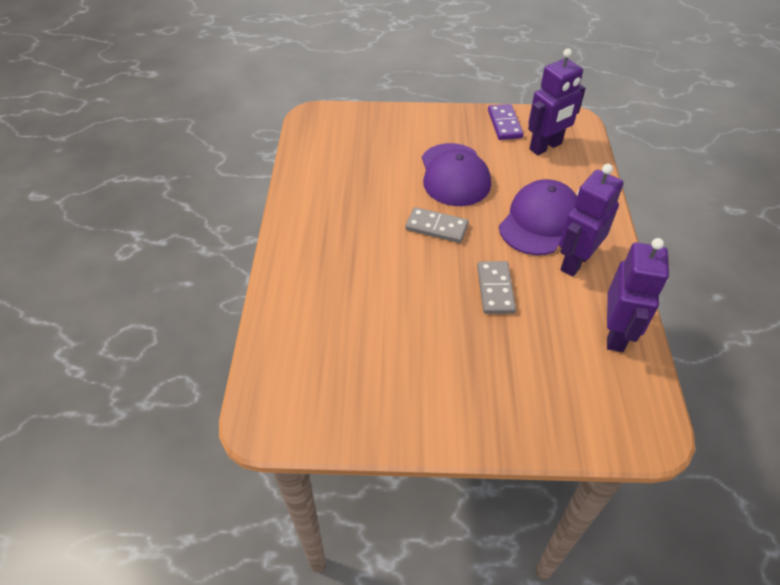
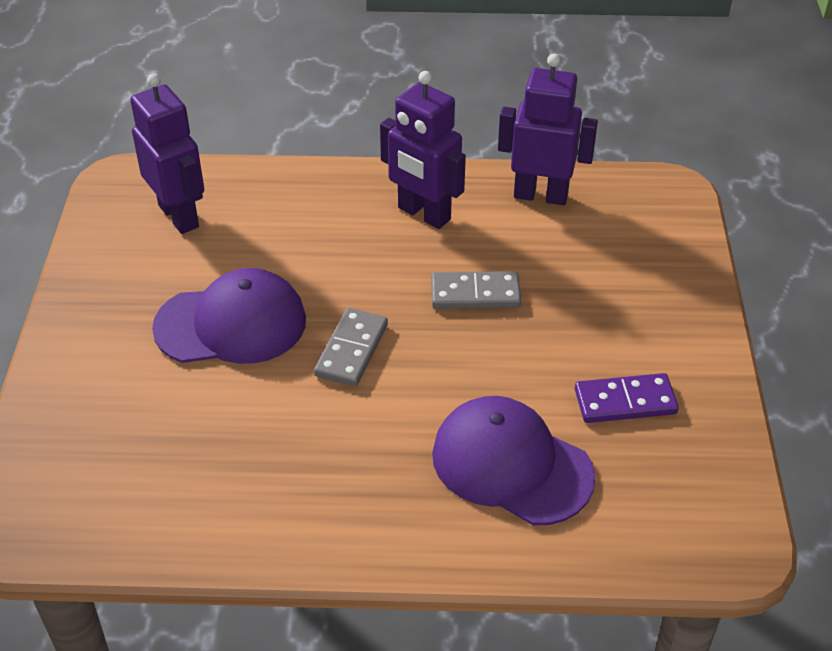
camera: 90 degrees left, 5 degrees down
(504, 124) = (110, 256): purple domino -> purple domino (625, 401)
(540, 221) = (344, 238): purple cap -> purple cap (511, 465)

